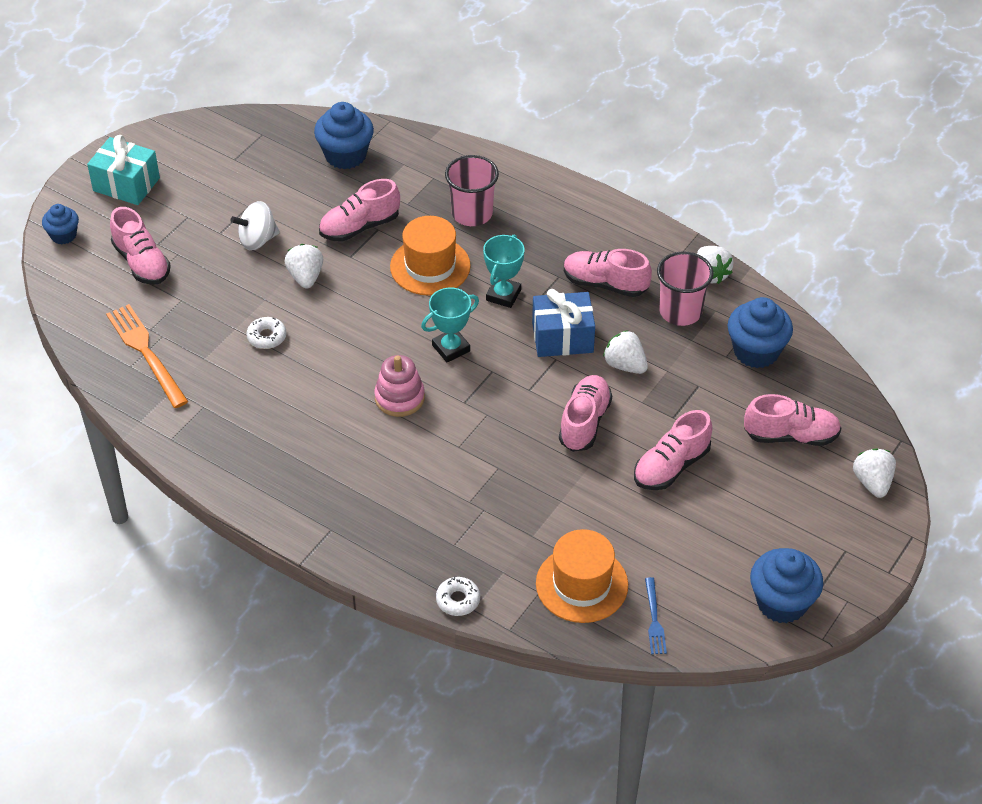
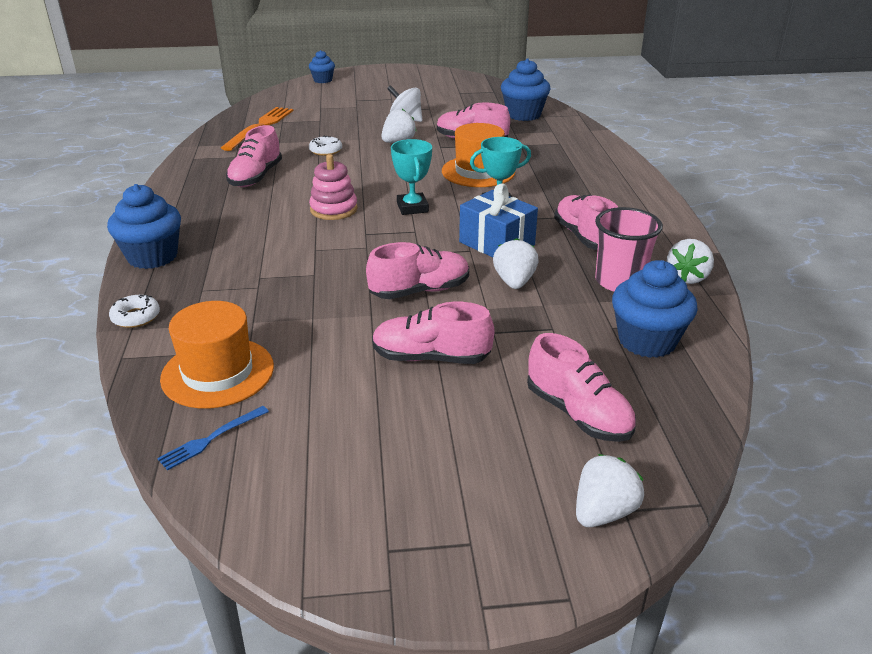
camera: 50 degrees right, 15 degrees down
(126, 184) = (388, 79): turquoise gift -> none
(142, 263) = (333, 102): pink shoe -> pink shoe (256, 177)
(451, 348) = (412, 208): turquoise trophy -> turquoise trophy turned 60 degrees clockwise
(472, 214) = (553, 165): pink cup -> none
(781, 602) = (328, 527): blue cupcake -> blue cupcake (152, 257)

